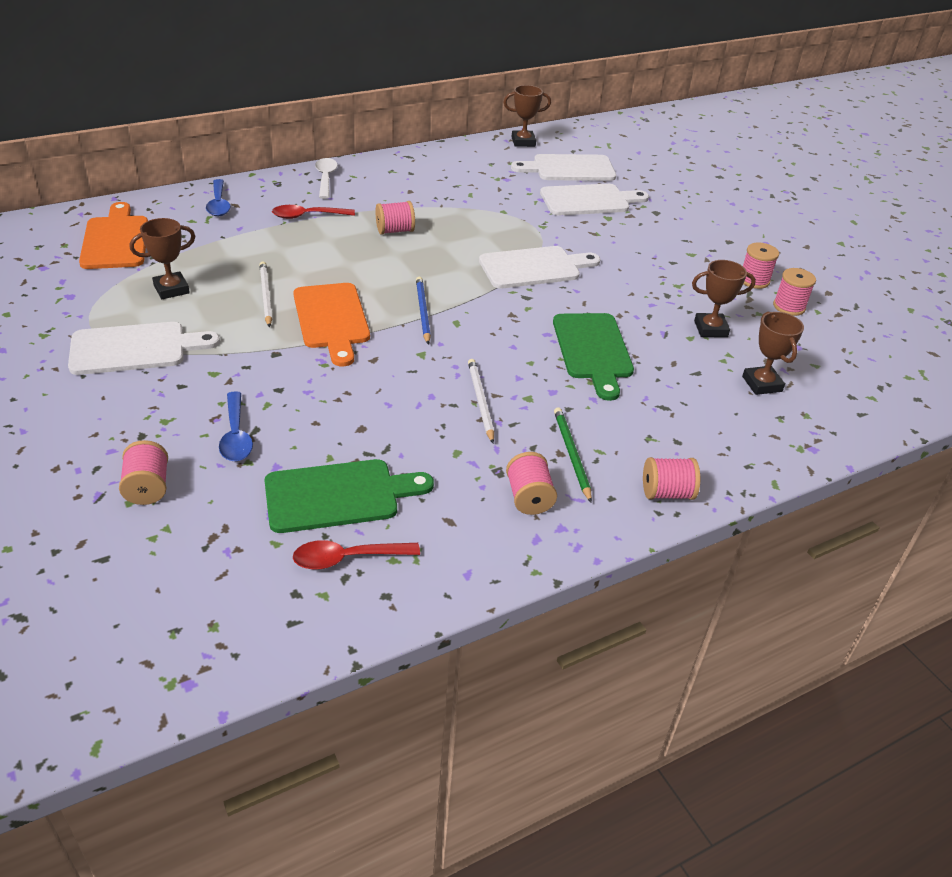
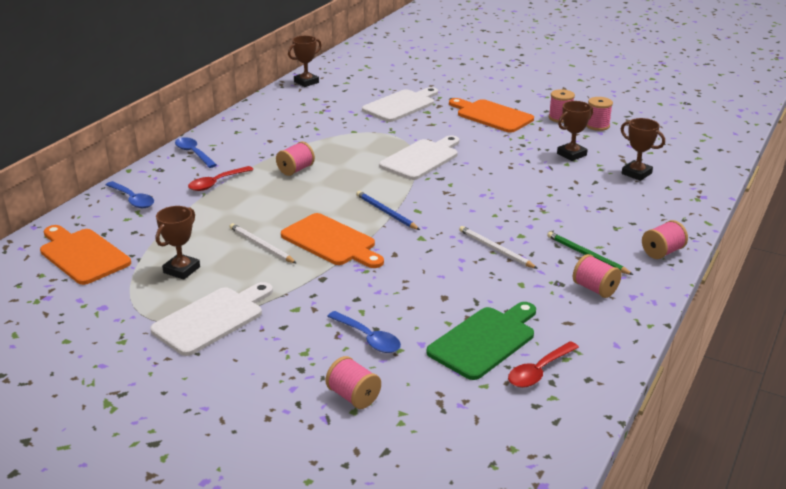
camera: 30 degrees left, 10 degrees down
(326, 178) = (193, 153): white spoon -> blue spoon
(569, 168) = (361, 89): white cutting board -> none
(592, 350) = (521, 193): green cutting board -> none
(675, 248) = (492, 115): none -> orange cutting board

